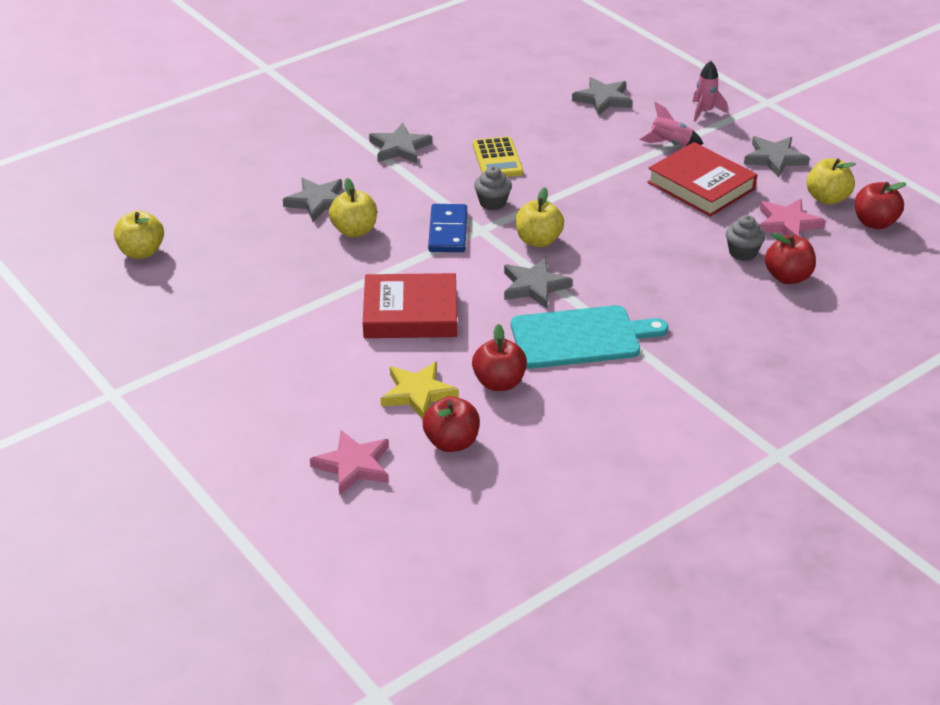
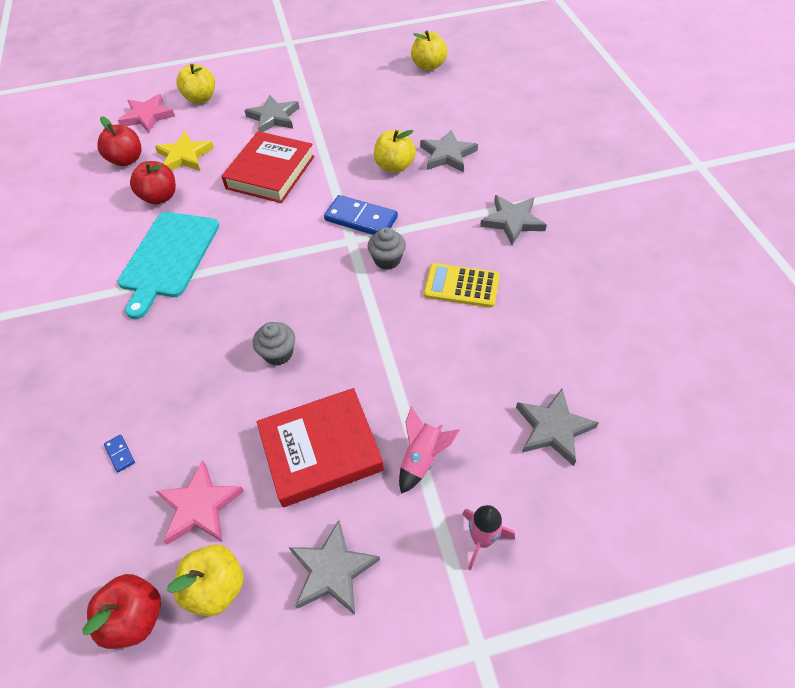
camera: 115 degrees right, 15 degrees up
(534, 286) = (251, 250): grey star -> grey star (273, 117)
(538, 240) = (310, 273): yellow apple -> yellow apple (201, 98)
(742, 253) = (184, 431): grey cupcake -> grey cupcake (278, 353)
(788, 277) = (120, 454): red apple -> blue domino

